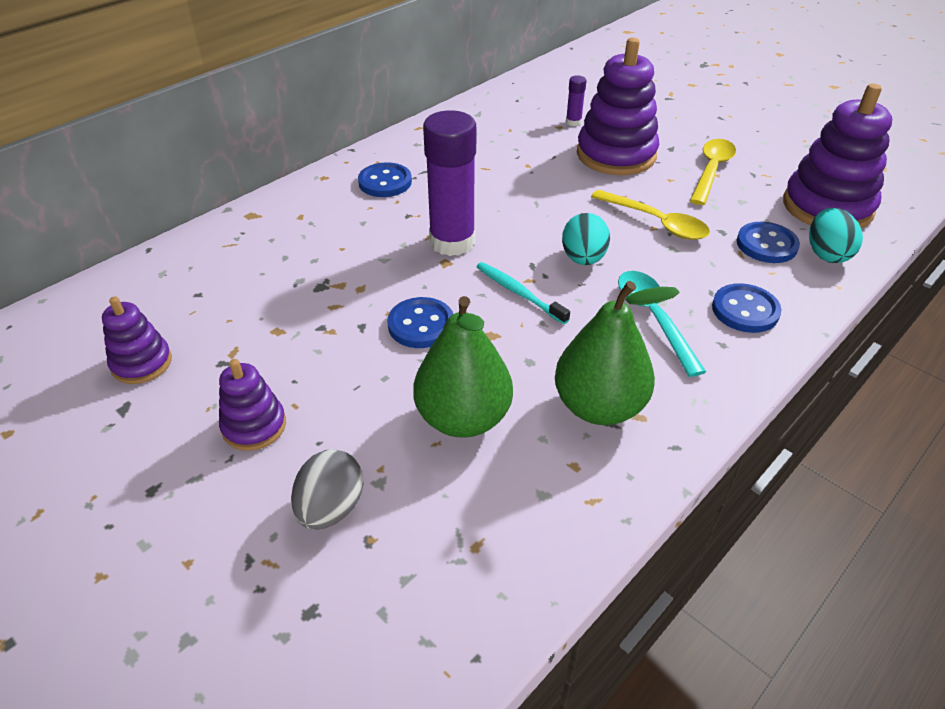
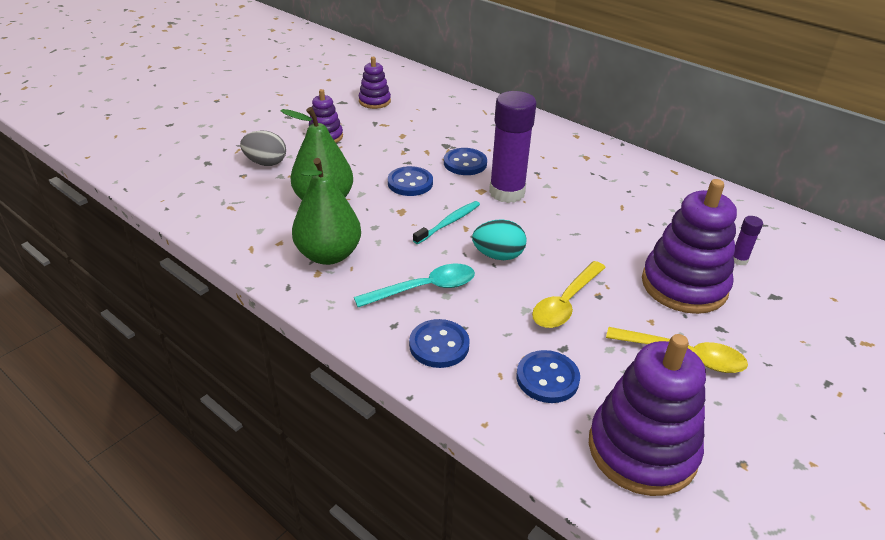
camera: 85 degrees right, 5 degrees down
(385, 182) = (579, 160): blue button -> blue button (465, 163)
(826, 254) = (541, 426): turquoise egg -> none

